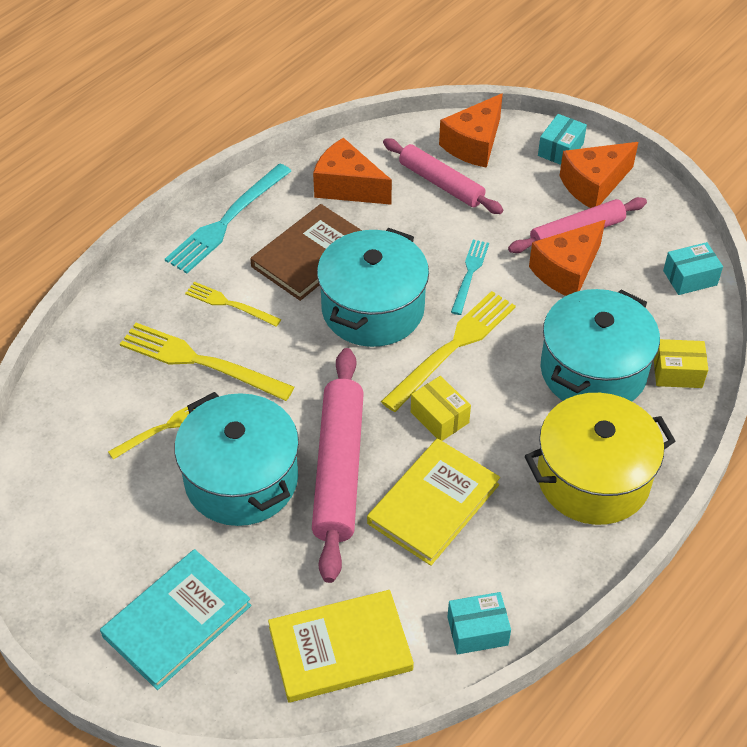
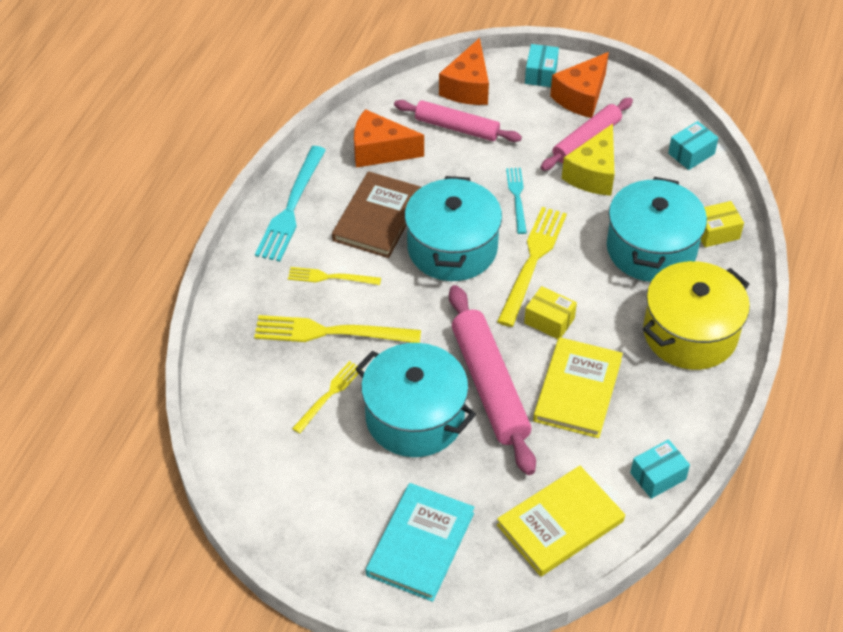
camera: 20 degrees left, 0 degrees up
(566, 271) = (593, 174): orange cheese -> yellow cheese

